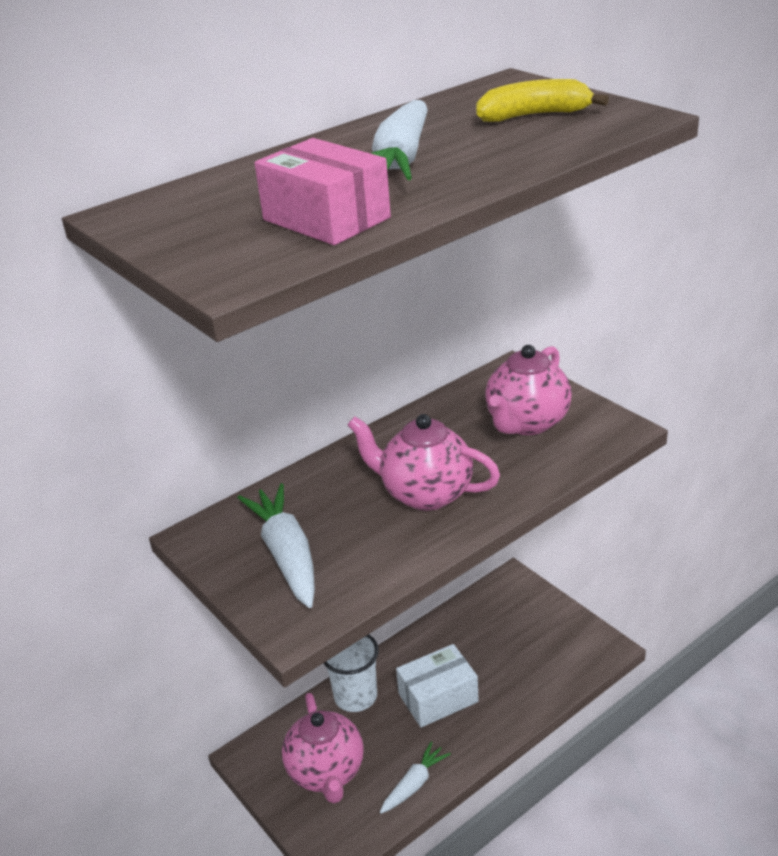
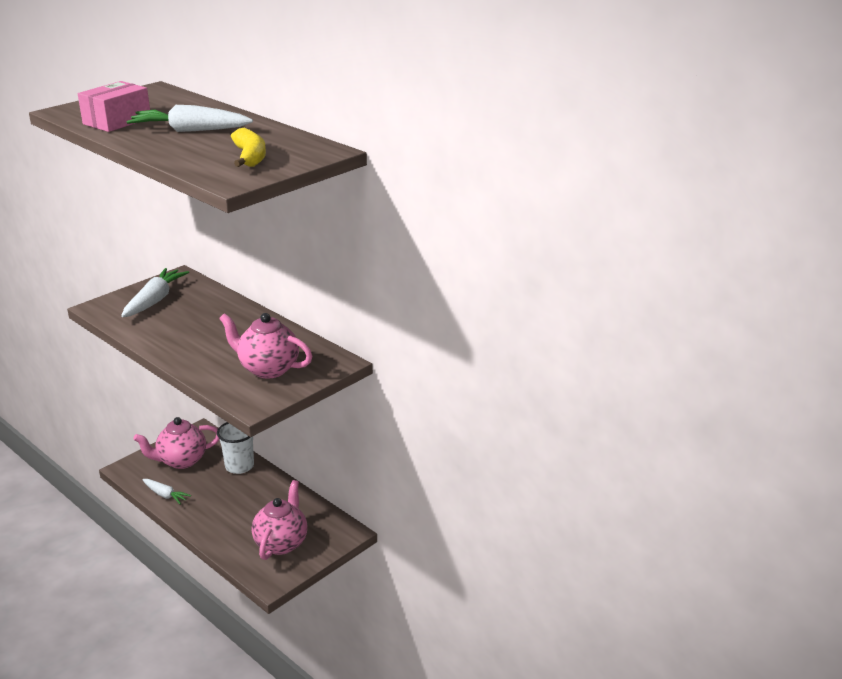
camera: 80 degrees right, 5 degrees down
(286, 554) = (155, 300): white carrot -> white carrot turned 45 degrees counterclockwise
(425, 494) = (197, 336): pink teapot -> pink teapot (281, 543)
(438, 698) = (233, 501): white box -> none

